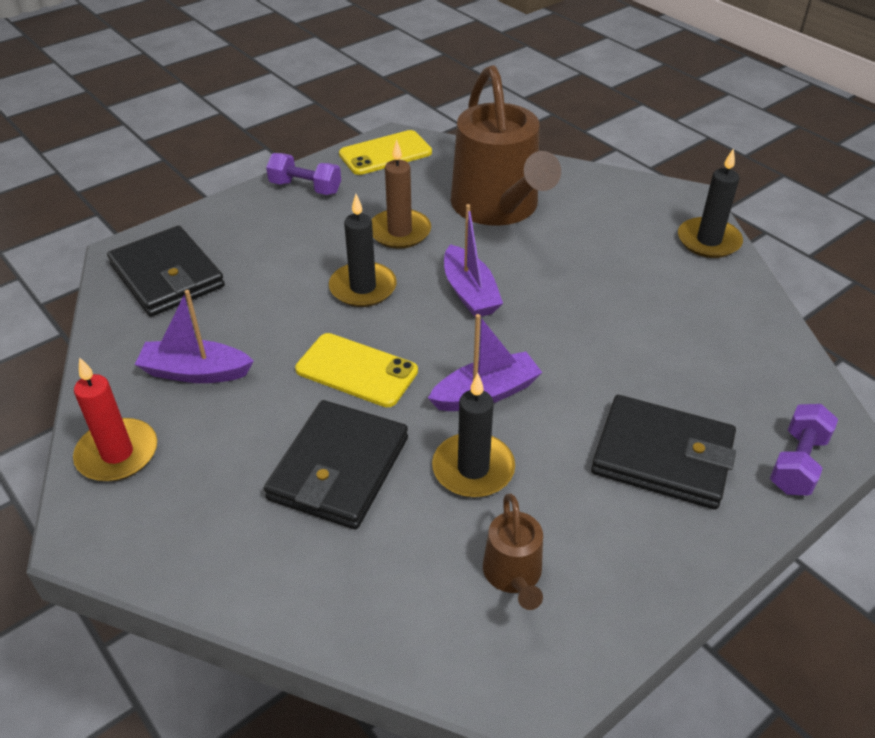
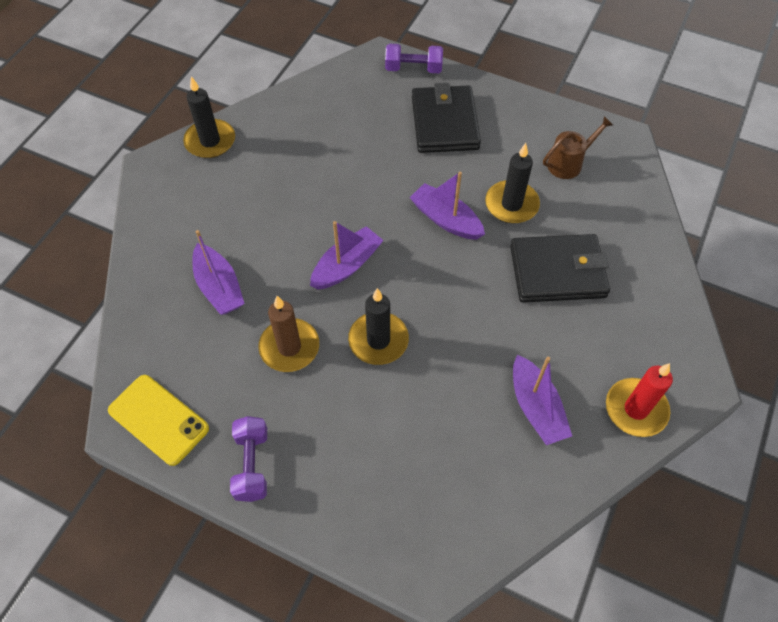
camera: 115 degrees left, 15 degrees up
(167, 276) = (445, 508): black wallet -> none
(356, 370) = (470, 301): yellow phone -> none
(498, 207) = (219, 287): brown watering can -> purple boat

